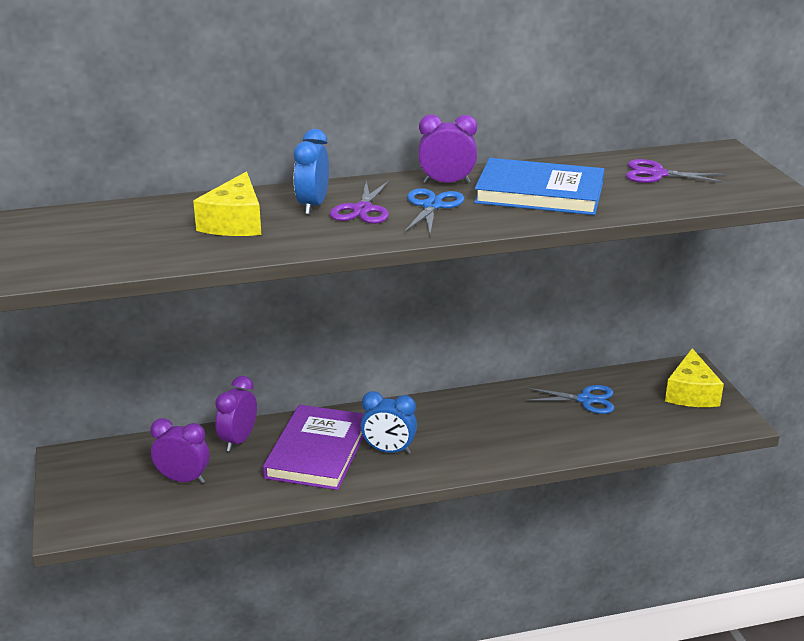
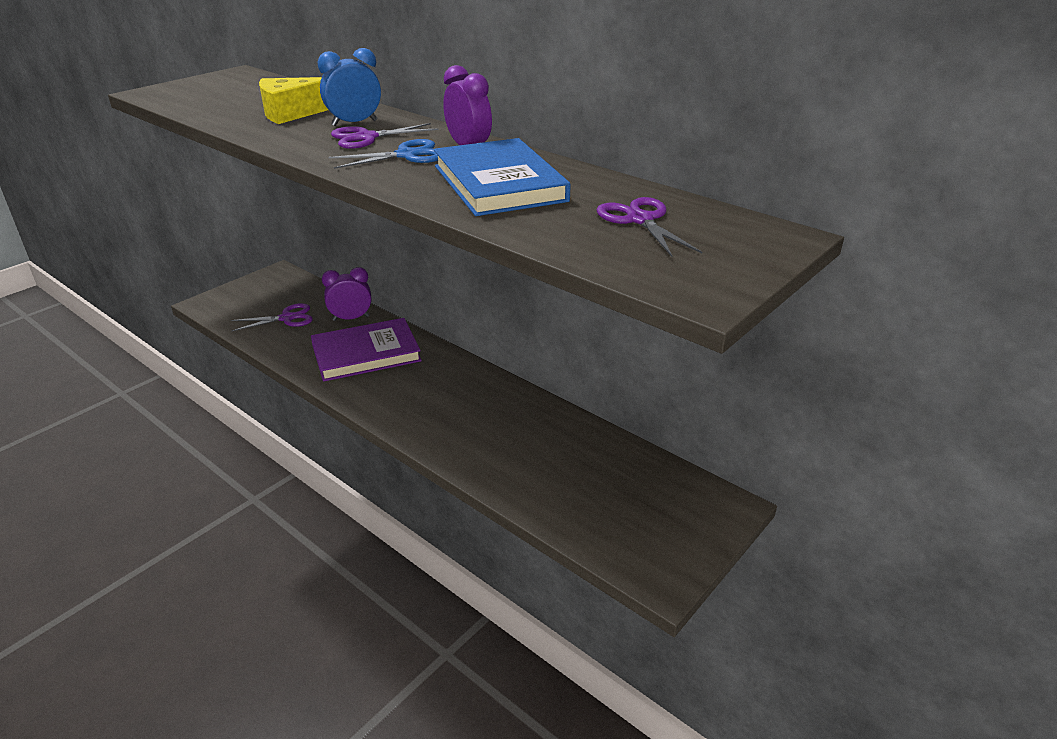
camera: 55 degrees right, 5 degrees up
(183, 479) = (287, 318): purple clock -> purple scissors
(388, 451) = (396, 383): blue clock -> none
(586, 400) = (584, 456): blue scissors -> none
(691, 393) = (680, 523): yellow cheese -> none

